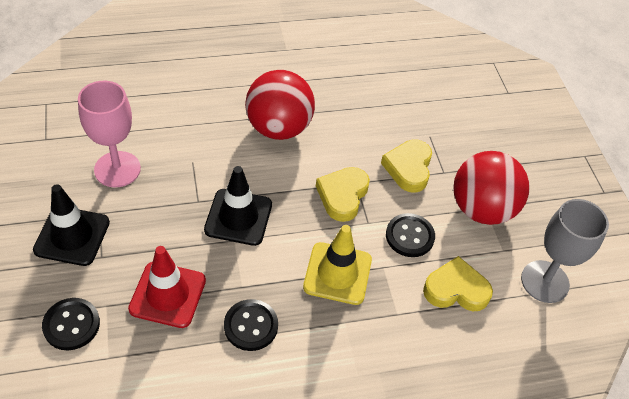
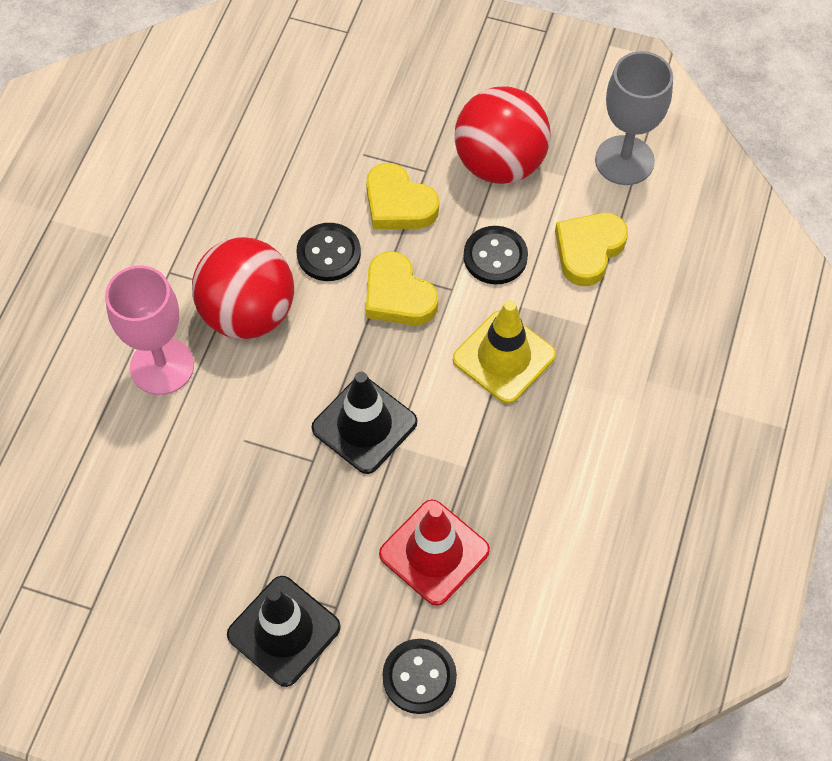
camera: 55 degrees left, 10 degrees up
(117, 169) = (203, 535): pink goblet -> pink goblet (162, 366)
(251, 326) = (524, 480): black button -> black button (328, 253)

